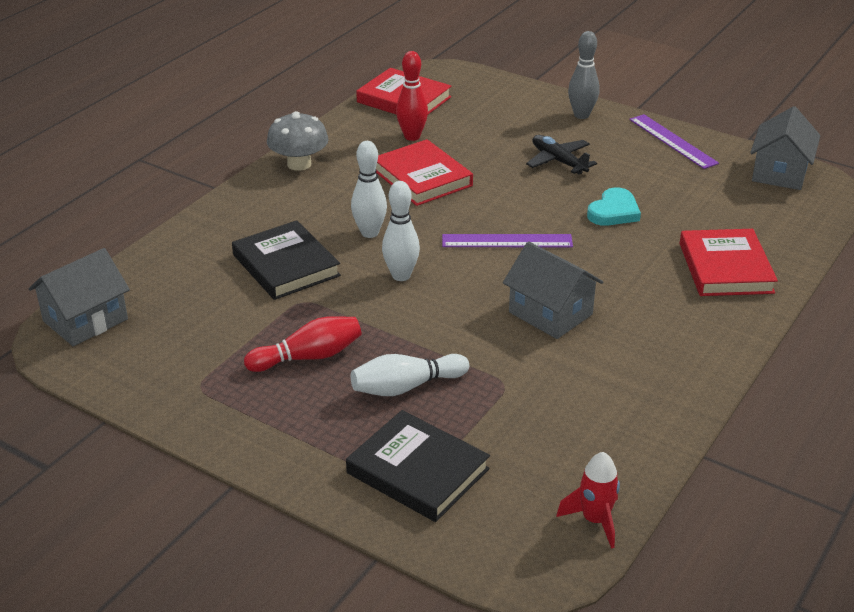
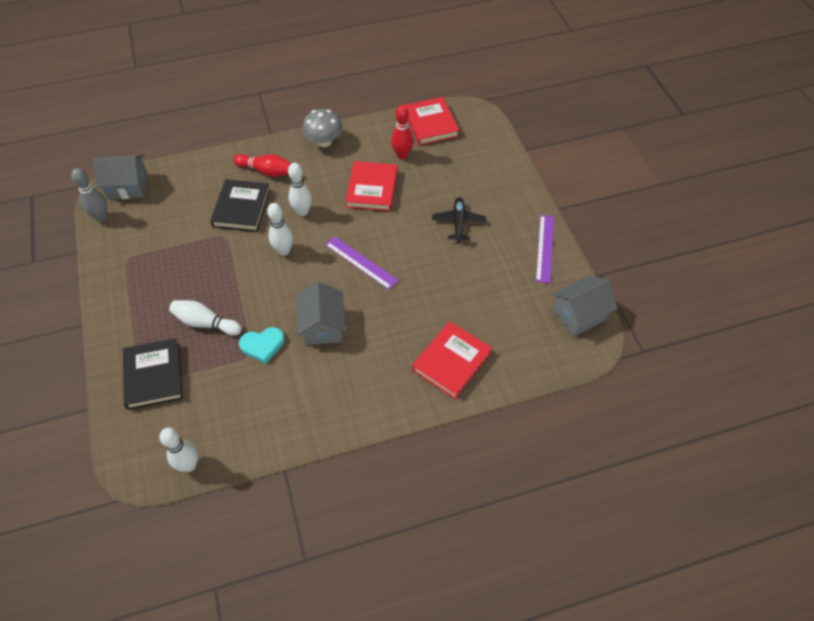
camera: 40 degrees right, 20 degrees up
(308, 357) = (187, 273): red bowling pin -> red bowling pin (266, 171)
(581, 115) = (516, 195): grey bowling pin -> grey bowling pin (101, 217)
(595, 520) = (189, 465): red rocket -> white bowling pin
(614, 211) = (442, 279): turquoise heart -> turquoise heart (262, 345)

